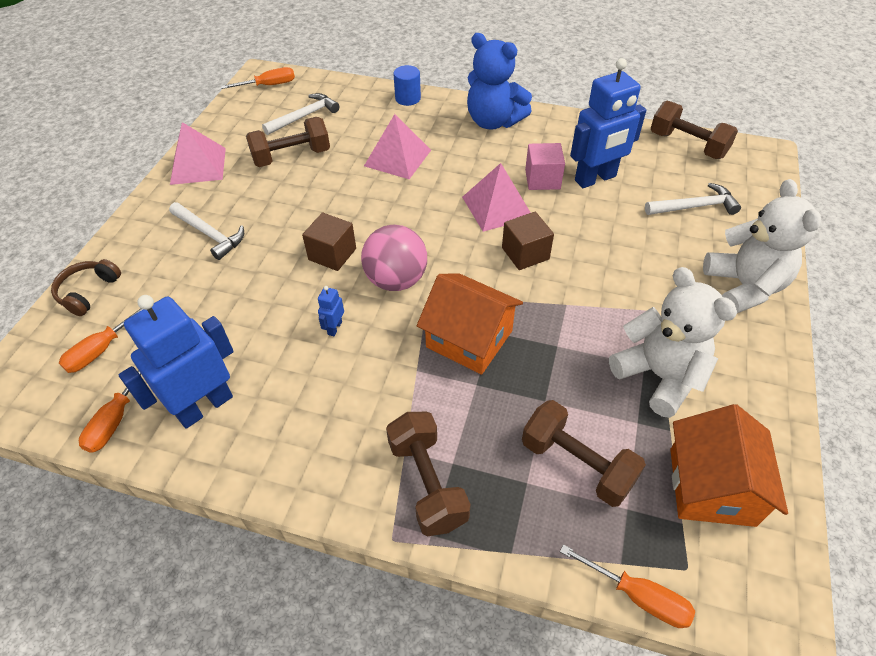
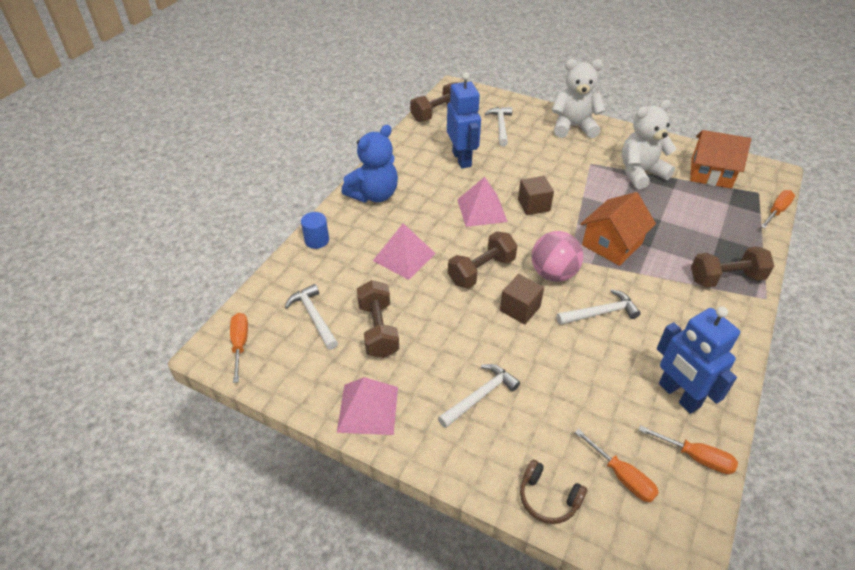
camera: 80 degrees left, 5 degrees down
(334, 328) = (600, 313): blue robot -> white hammer
(542, 179) = (456, 183): pink cube -> none
(577, 464) = (704, 216): brown dumbbell -> brown dumbbell (481, 271)

